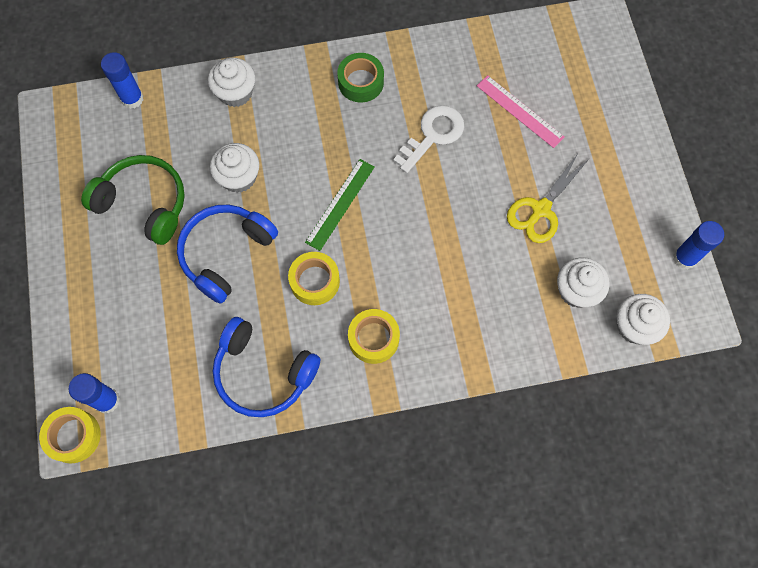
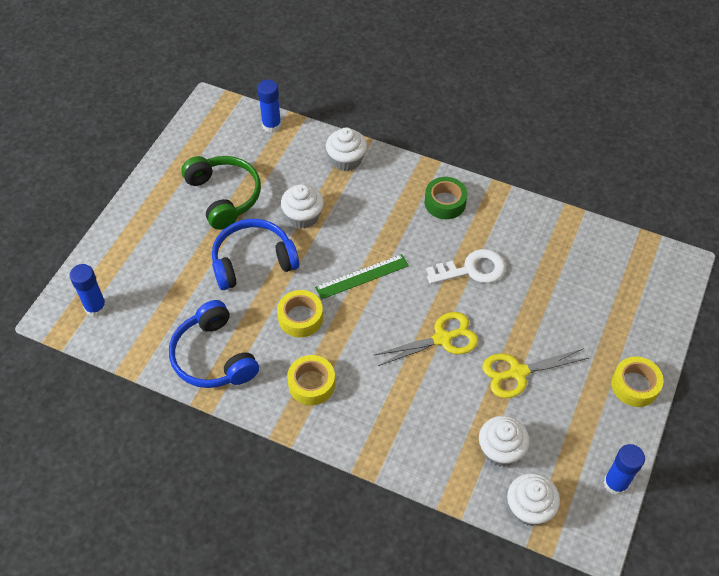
camera: 35 degrees right, 15 degrees down
(74, 436) = (56, 316): yellow tape -> yellow tape (635, 385)
(455, 219) = (442, 339): none -> yellow scissors
(520, 111) = (557, 292): pink ruler -> none

